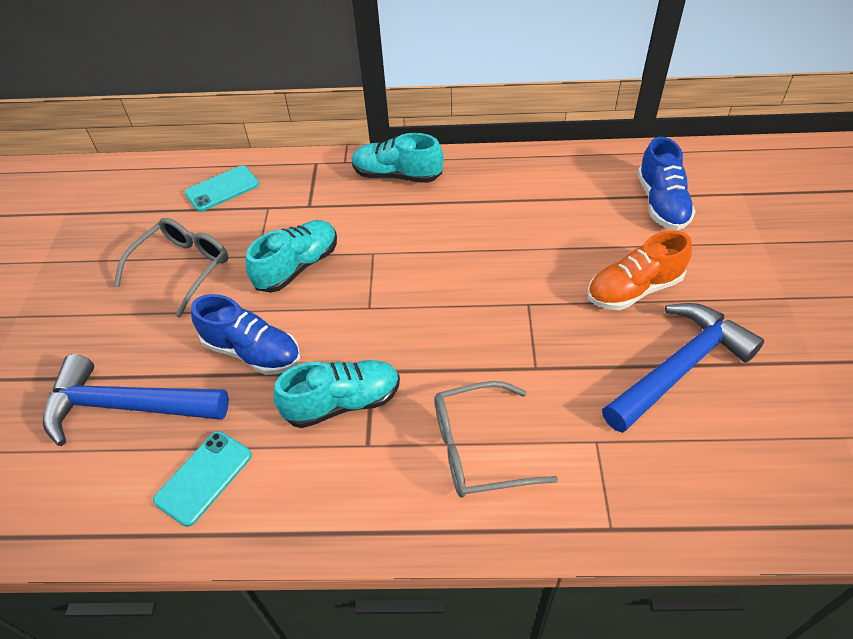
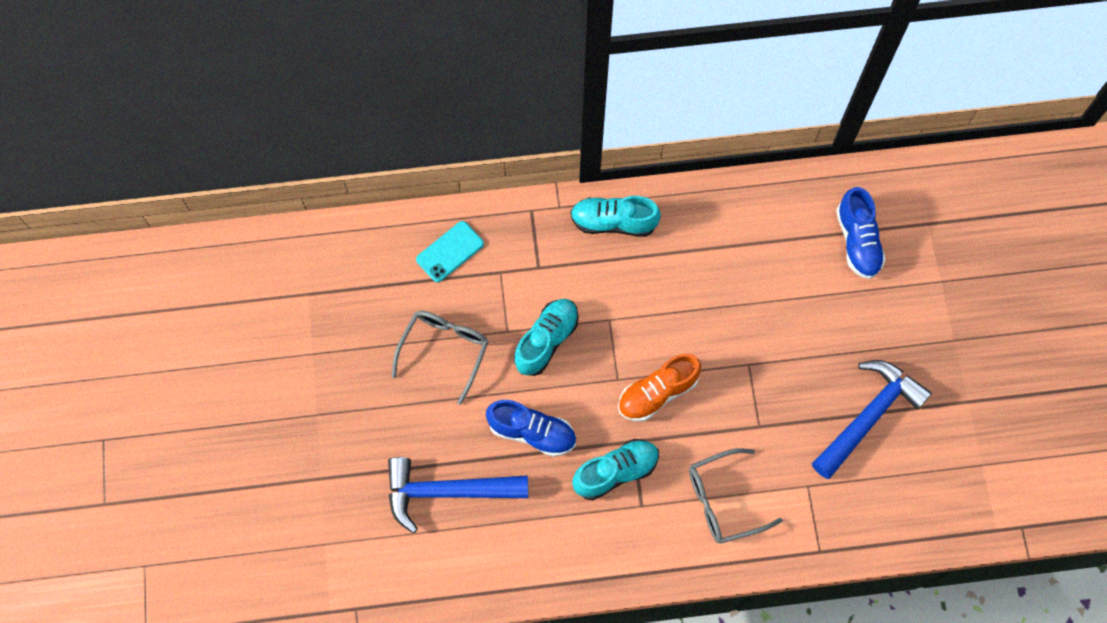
camera: 10 degrees left, 20 degrees up
(204, 477) = (527, 544): turquoise phone -> none
(634, 289) = (833, 342): orange shoe -> orange shoe (657, 393)

